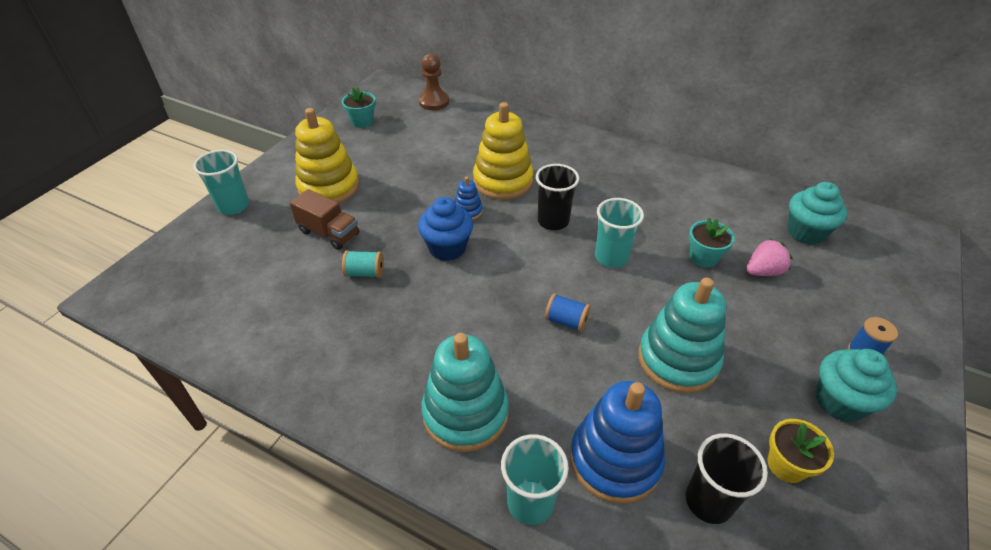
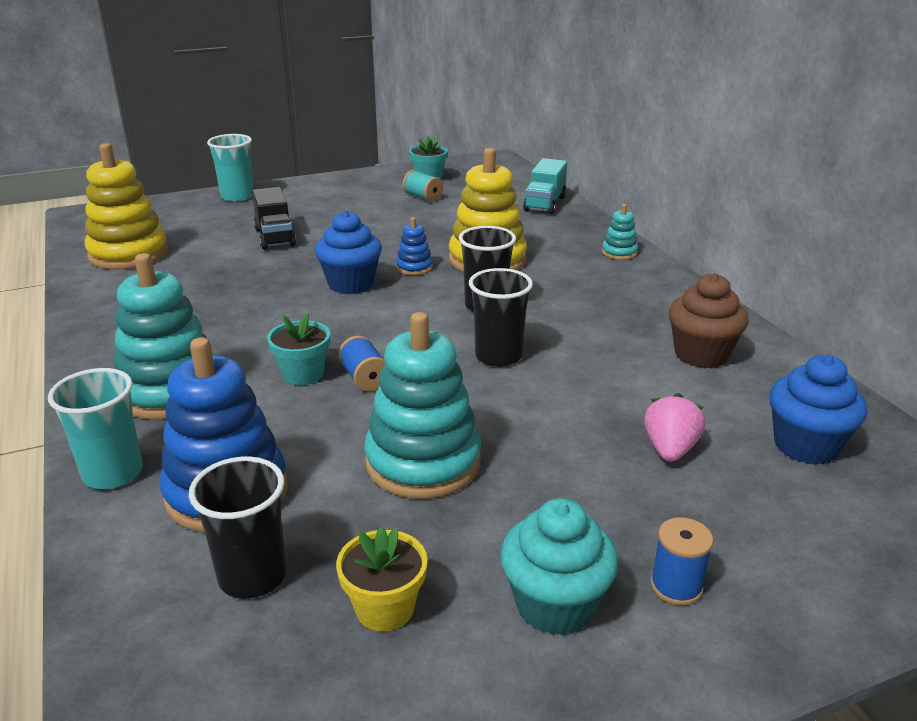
camera: 40 degrees right, 15 degrees down
(329, 187) = (325, 210): yellow stacking toy -> yellow stacking toy (129, 254)
(329, 233) = (275, 237): brown truck -> black truck
(365, 273) = (257, 271): turquoise spool -> turquoise spool (423, 197)
(434, 102) = (521, 184): brown pawn -> none
(472, 114) = (545, 204): none -> turquoise truck
(567, 138) = (619, 253): none -> turquoise stacking toy
(611, 257) = (498, 356): turquoise cup -> black cup
(699, 197) = (701, 355): none -> brown cupcake
(703, 257) = (610, 403): turquoise flower pot -> turquoise flower pot (303, 374)
(763, 271) = (670, 449): pink strawberry -> pink strawberry turned 90 degrees counterclockwise
(805, 232) = (806, 446): turquoise cupcake -> blue cupcake

